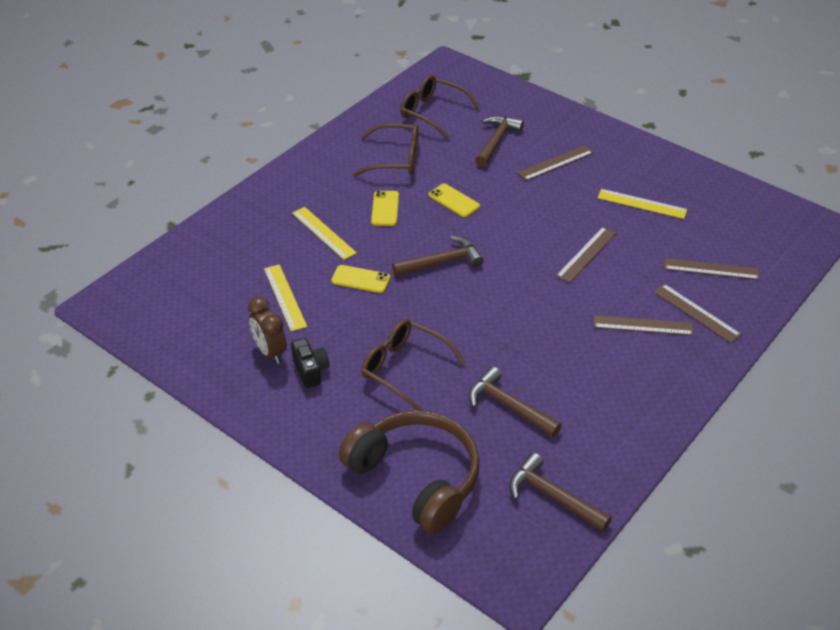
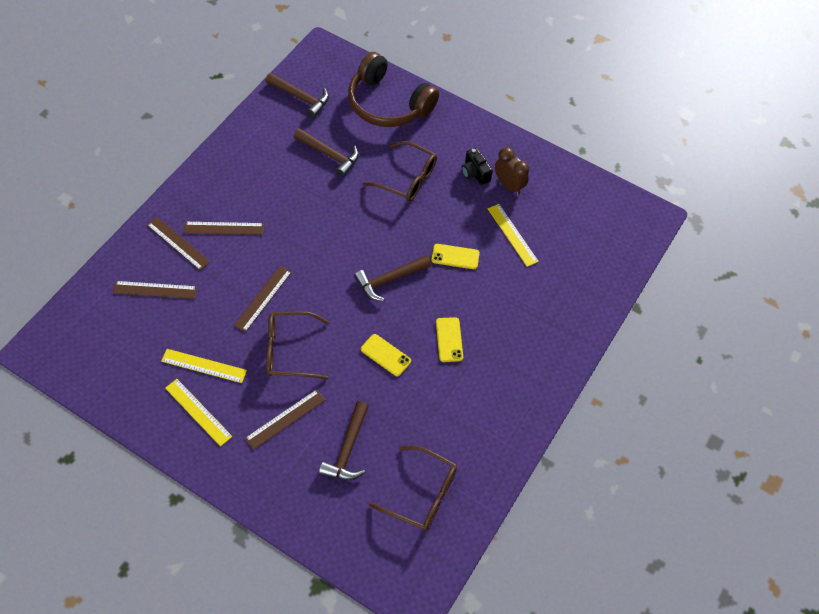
camera: 170 degrees right, 15 degrees up
(323, 233) = (498, 305): yellow ruler -> yellow ruler (198, 412)
(395, 159) = (450, 410): brown glasses -> brown glasses (289, 350)

